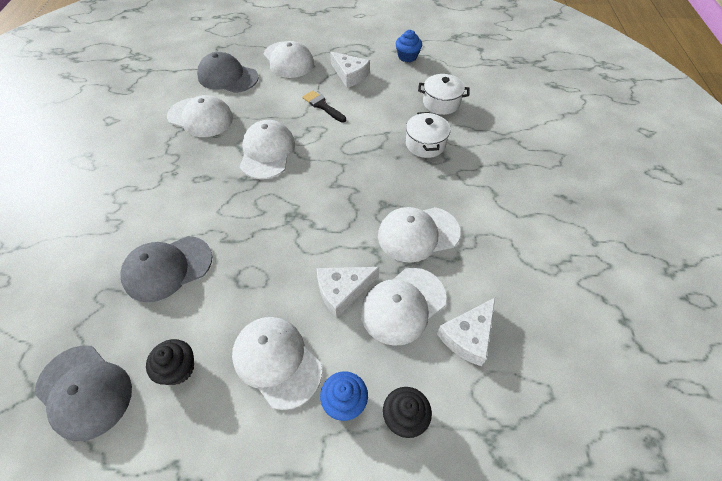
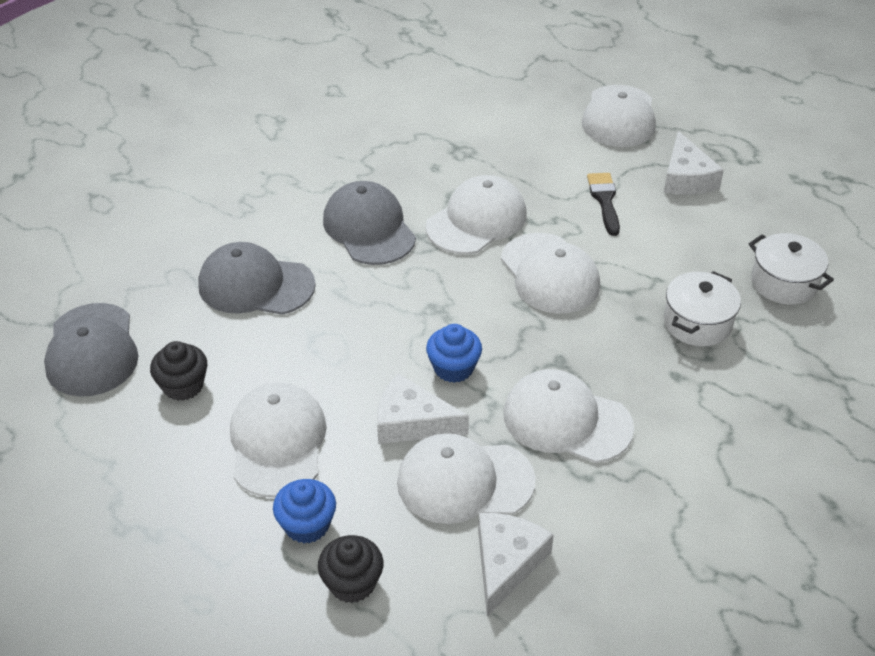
camera: 40 degrees right, 10 degrees down
(200, 117) = (437, 138): white cap -> white cap (549, 274)
(227, 77) = (516, 102): grey cap -> grey cap (369, 228)
(407, 57) = (804, 193): blue cupcake -> blue cupcake (453, 368)
(468, 336) = (506, 563): white cheese -> white cheese turned 120 degrees clockwise

